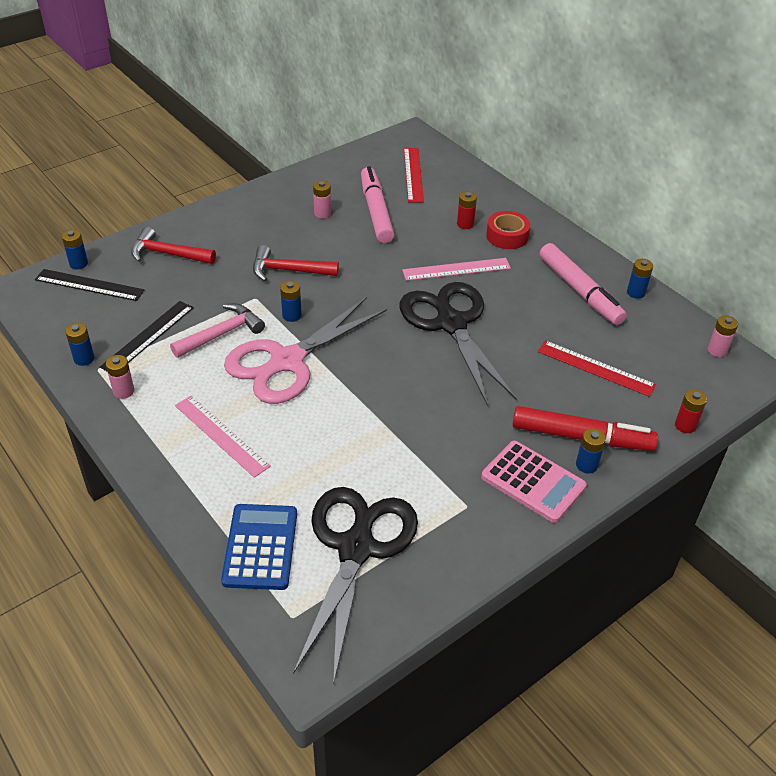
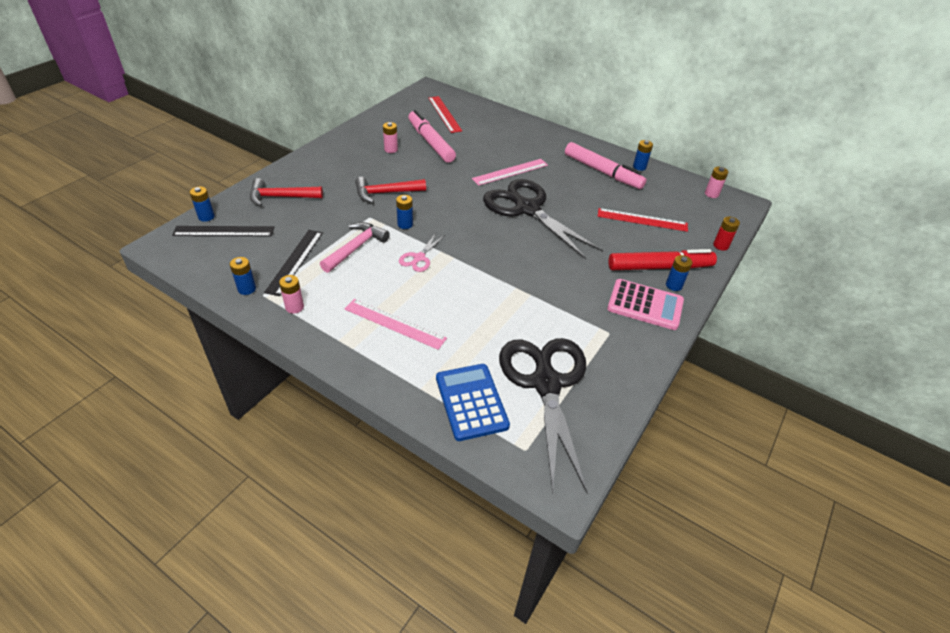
camera: 20 degrees left, 0 degrees up
(287, 361) = (419, 258): pink scissors -> pink scissors, size x0.43
(465, 224) = (500, 141): red battery -> none
(507, 236) = (533, 144): red tape -> none

